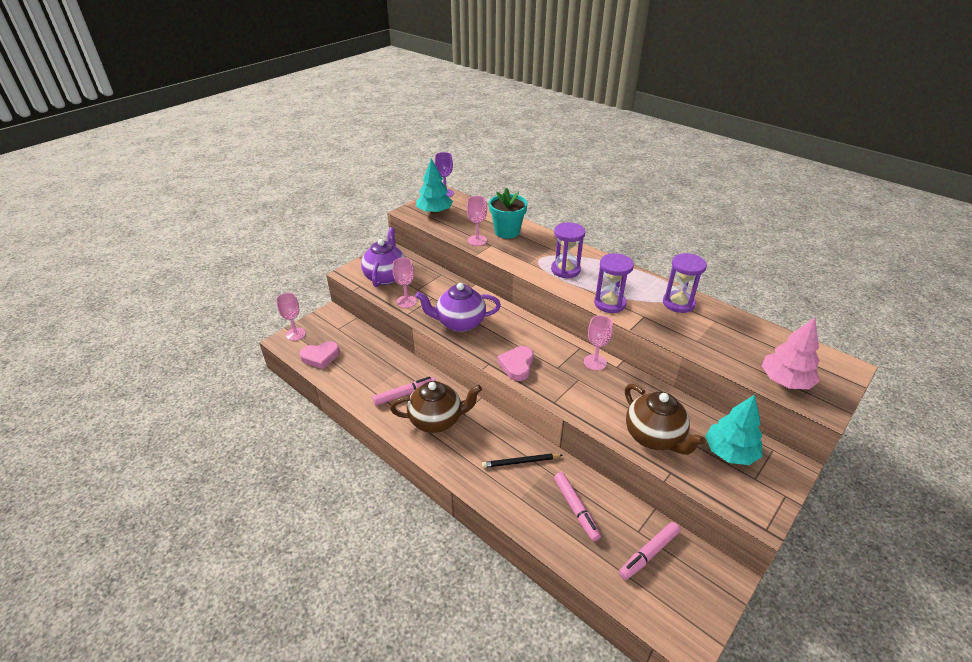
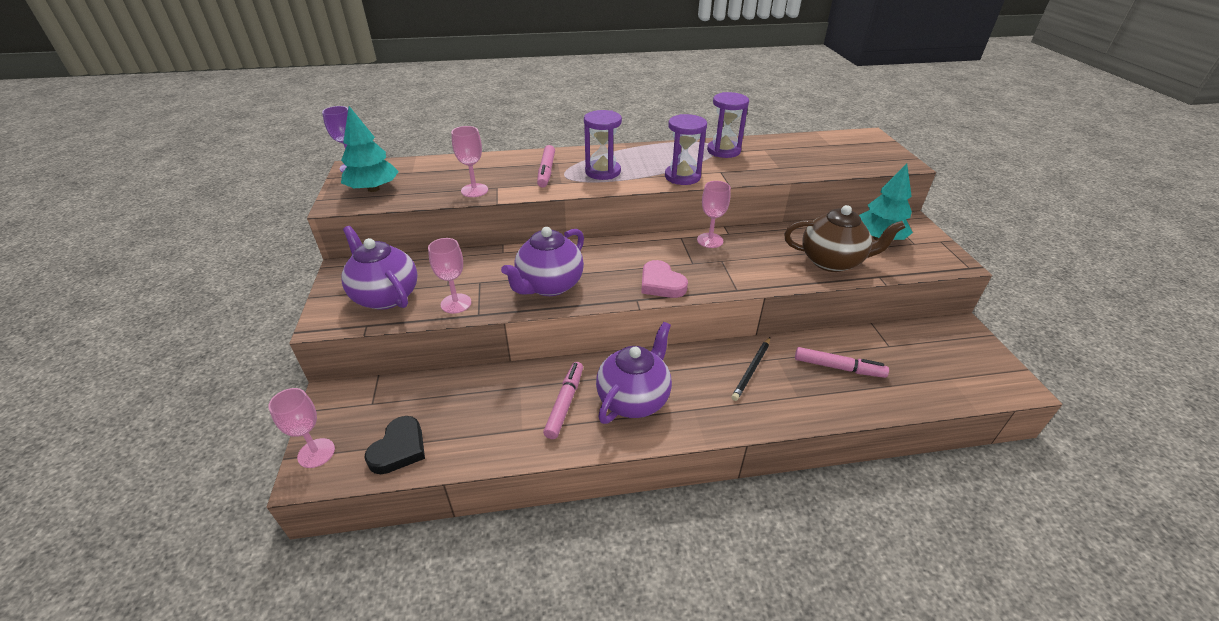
camera: 50 degrees left, 0 degrees up
(320, 357) = (399, 449): pink heart -> black heart
(437, 420) = (634, 399): brown teapot -> purple teapot
(507, 232) = (491, 169): turquoise flower pot -> none
(648, 554) = (917, 354): pink marker -> pink marker (546, 171)
(785, 381) = (863, 161): pink tree -> none

